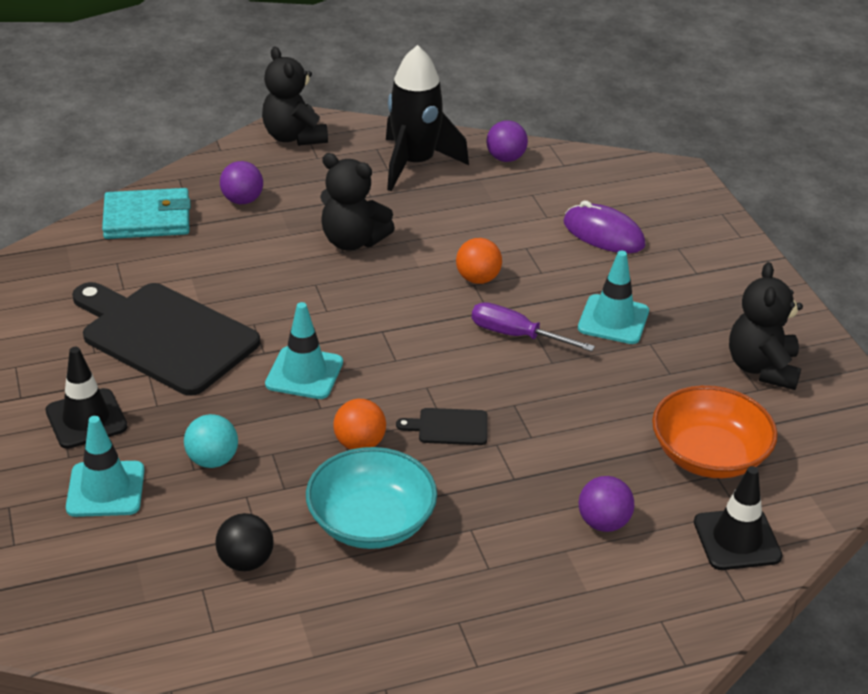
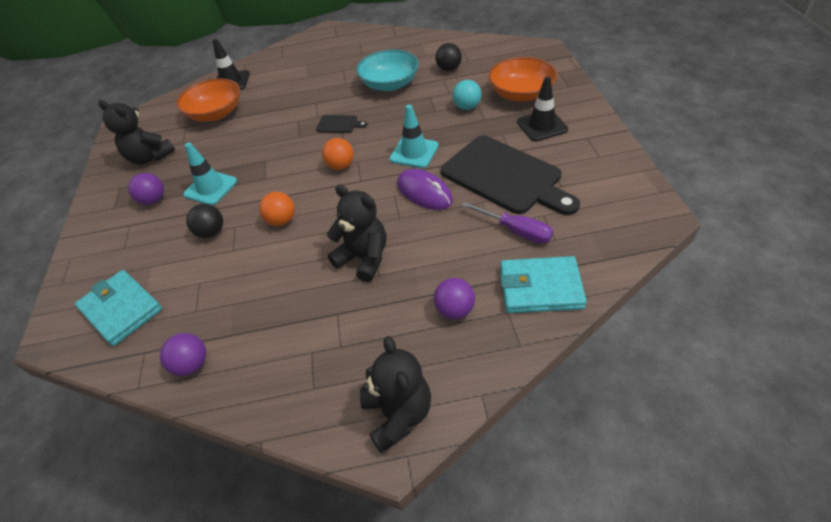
camera: 165 degrees left, 10 degrees up
(105, 489) = (521, 94): turquoise traffic cone -> orange bowl
(360, 444) = (388, 116): orange ball -> orange ball (341, 166)
(415, 164) = (282, 359): black rocket -> none
(516, 335) = (277, 177): purple screwdriver -> purple screwdriver (516, 231)
(569, 265) = (211, 232): none -> black ball
(603, 234) = (167, 262): purple mouse -> purple mouse (424, 192)
(603, 523) = (284, 86): purple ball -> purple ball (153, 200)
(621, 193) = (121, 309): none -> turquoise wallet
(762, 368) = (150, 157): black teddy bear -> black teddy bear turned 105 degrees clockwise

